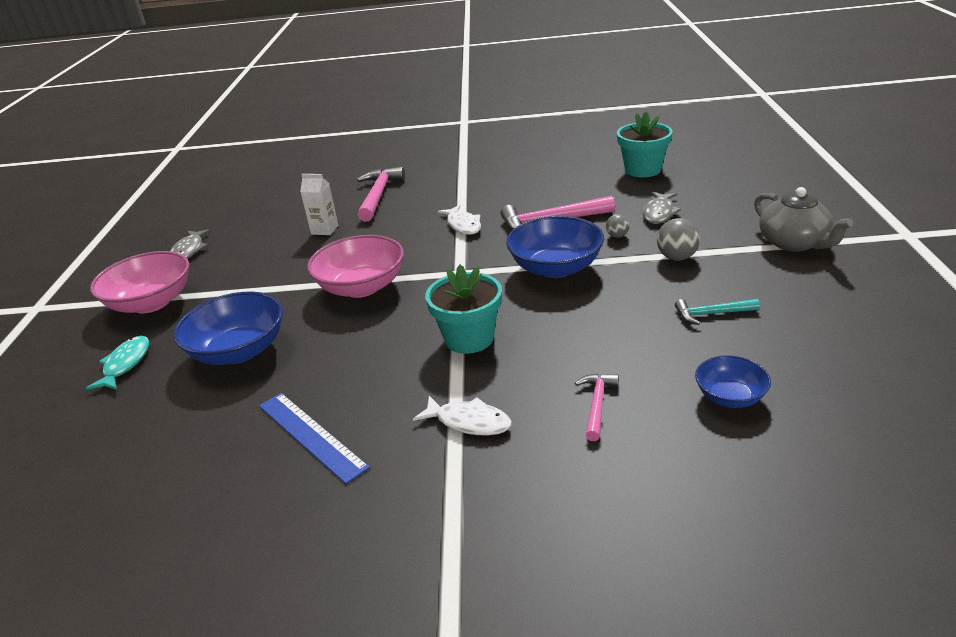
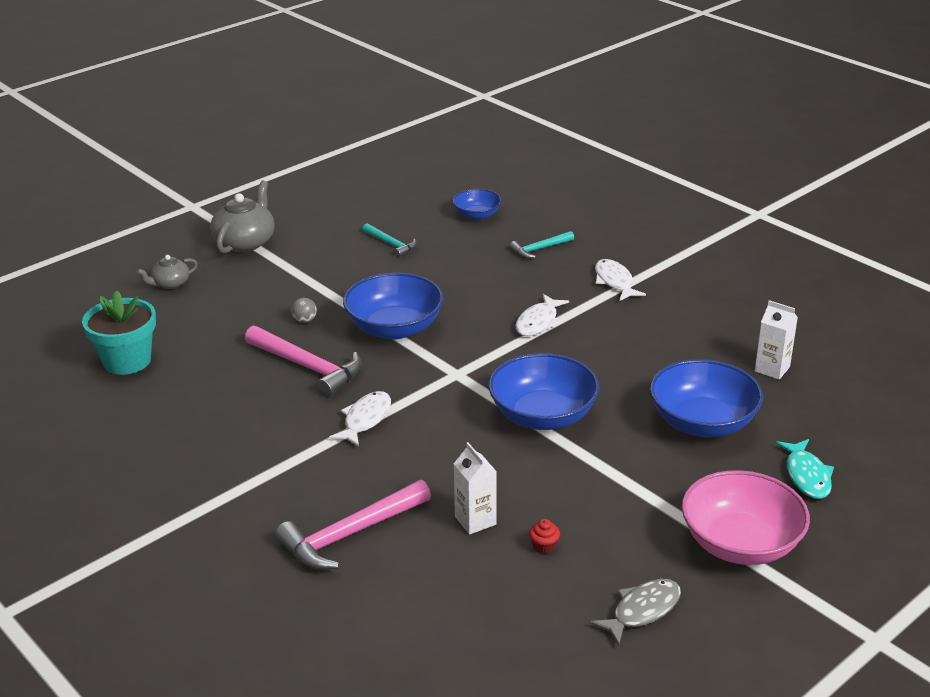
camera: 135 degrees left, 0 degrees up
(125, 364) = (806, 476): turquoise fish -> turquoise fish turned 60 degrees counterclockwise
(213, 433) = (772, 369): none -> white carton
(272, 242) = (544, 546): none -> red cupcake
(311, 435) = (711, 329): blue ruler -> none
(361, 287) = (543, 416): pink bowl -> blue bowl
(469, 338) = (538, 322): turquoise flower pot -> white fish
(597, 404) = (539, 249): pink hammer -> turquoise hammer
(659, 213) = (236, 316): grey fish -> none
(677, 257) = (318, 281): grey ball -> none
(743, 199) = (170, 284): none -> grey teapot

